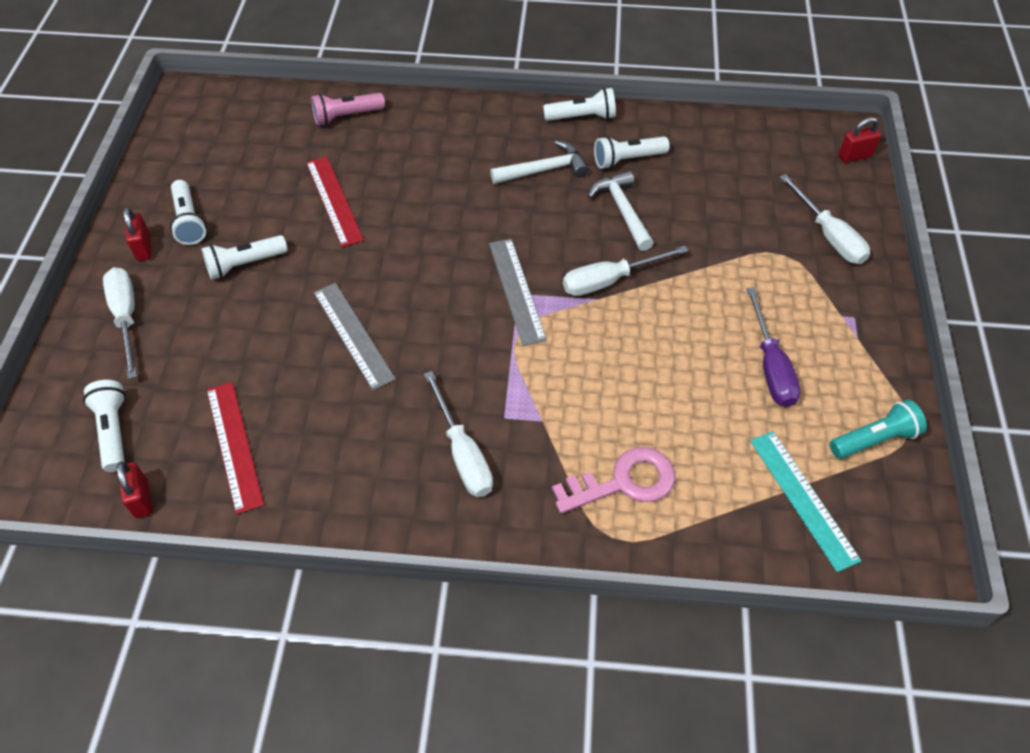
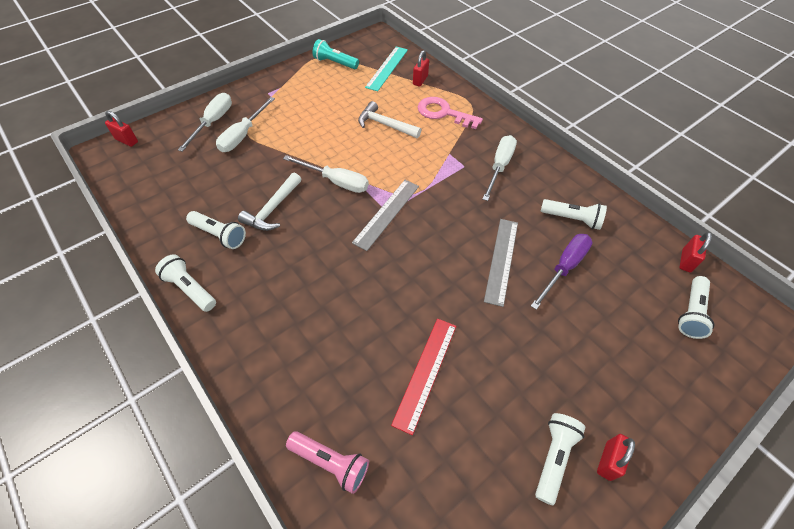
camera: 135 degrees left, 0 degrees up
(126, 318) = (651, 396): white screwdriver -> white screwdriver (243, 135)
(234, 445) = (616, 251): red ruler -> none
(244, 264) = (534, 370): white flashlight -> white flashlight (572, 219)
(544, 170) = (271, 271): white hammer -> white hammer (385, 125)
(730, 518) = (420, 80): none -> red padlock
(770, 366) = (328, 103): purple screwdriver -> purple screwdriver (564, 268)

